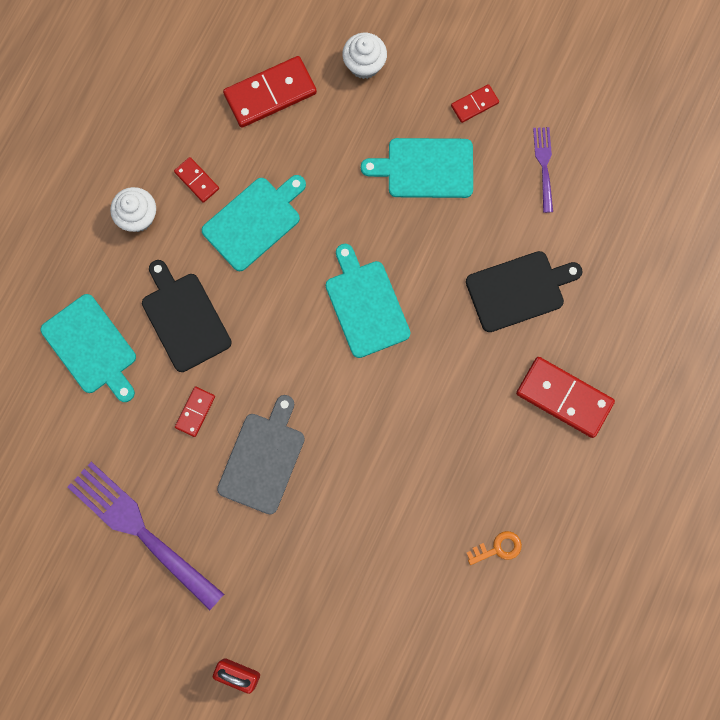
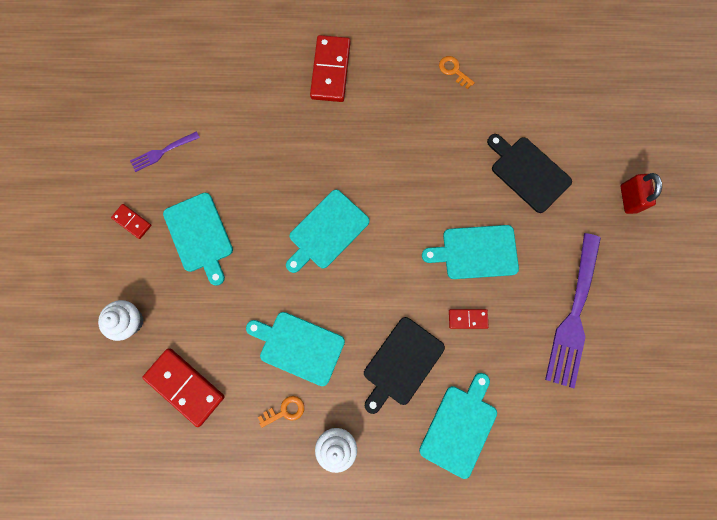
camera: 115 degrees left, 0 degrees up
(196, 180) = (285, 411): red domino -> orange key
(263, 459) = (476, 252): grey cutting board -> turquoise cutting board
(518, 290) = (266, 130): black cutting board -> black cutting board (528, 172)

